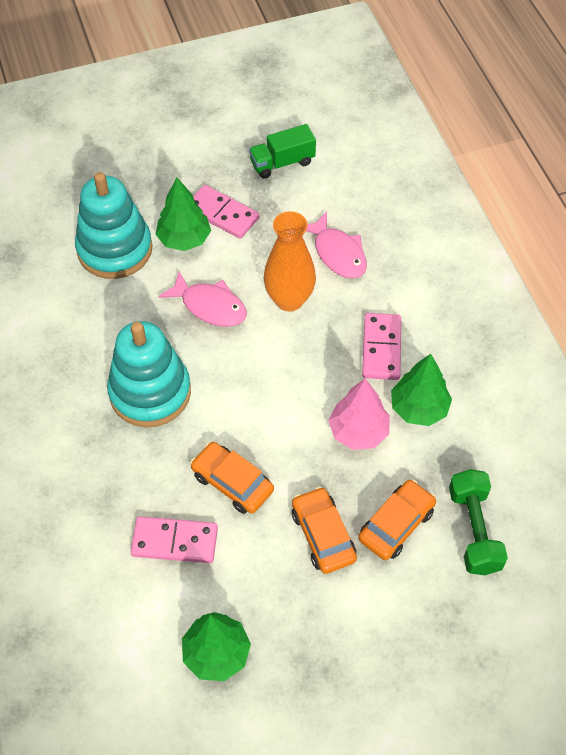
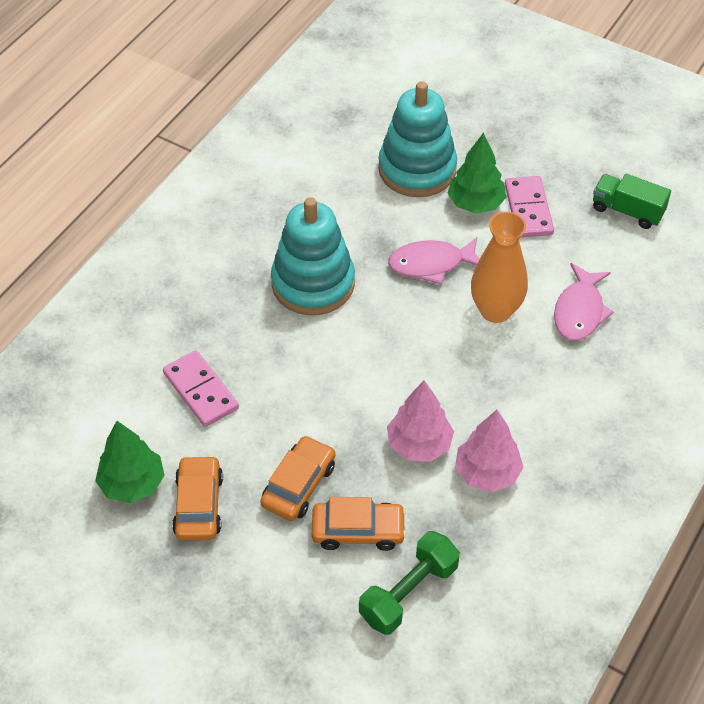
camera: 50 degrees right, 5 degrees down
(210, 306) = (431, 264): pink fish -> pink fish turned 90 degrees clockwise
(232, 483) = (286, 392): orange car -> orange car (198, 505)
(381, 348) = (518, 406): pink domino -> none
(419, 408) = (487, 473): green tree -> pink tree

